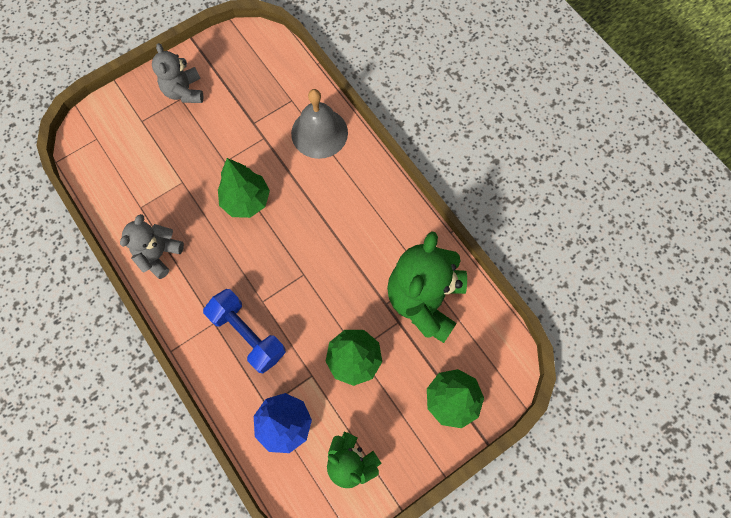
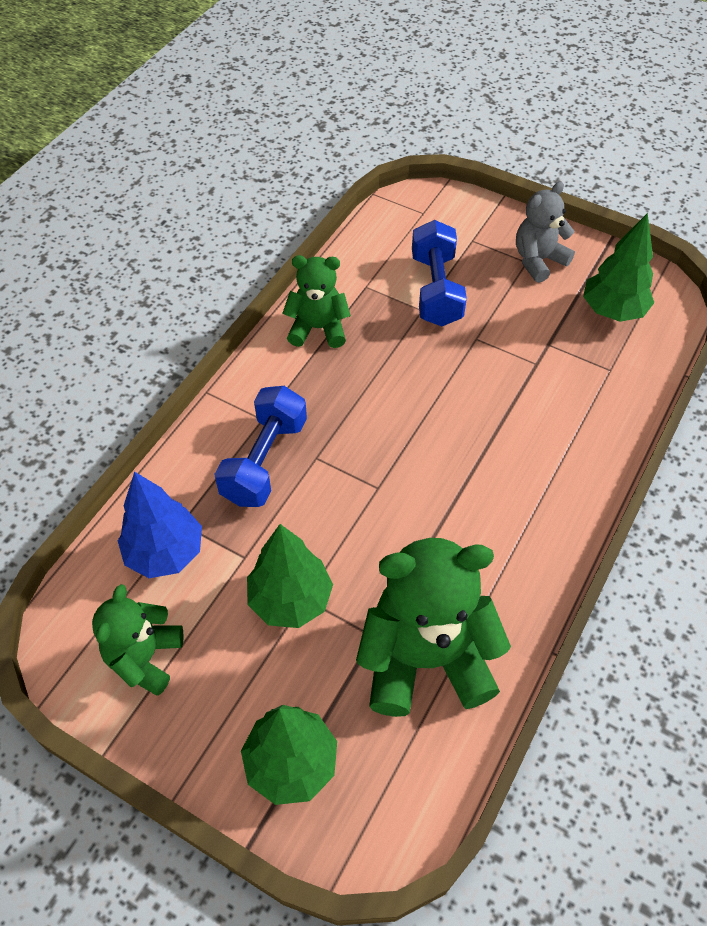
camera: 65 degrees right, 15 degrees down
(159, 254) = (318, 328): grey teddy bear -> green teddy bear
(171, 165) = (436, 290): none -> blue dumbbell
(246, 201) = (439, 382): green tree -> green tree (612, 311)
(319, 133) = (587, 420): grey bell -> none

